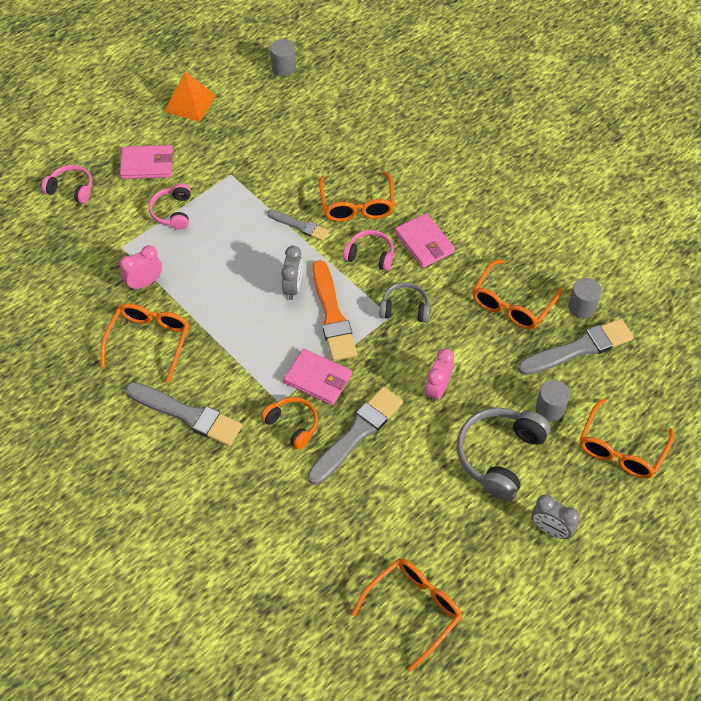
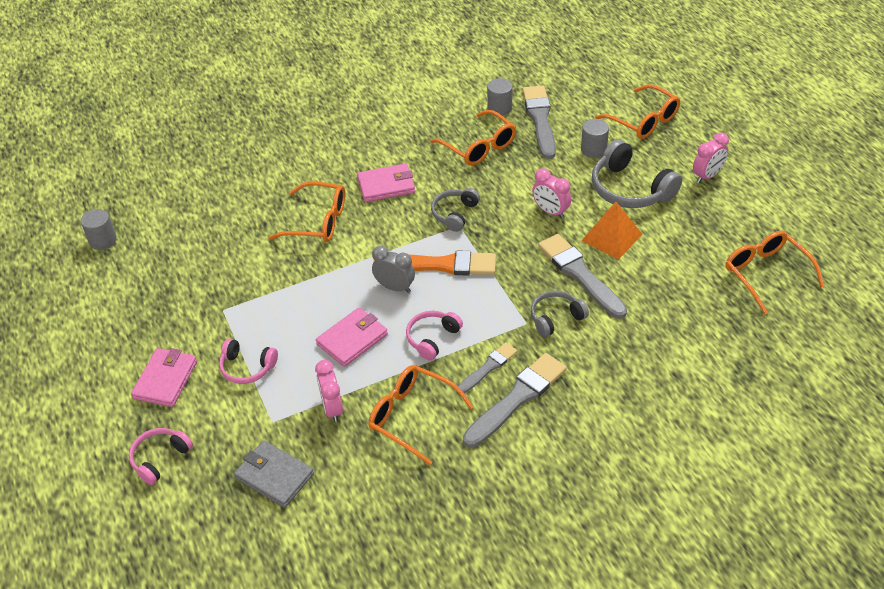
camera: 70 degrees left, 10 degrees down
(70, 266) = (274, 476): none -> grey wallet
(190, 103) = (99, 326): orange pyramid -> orange pyramid (612, 237)
(293, 425) = (555, 318): orange headphones -> grey headphones
(300, 226) = (321, 267): grey brush -> grey brush (488, 367)
(318, 379) = (510, 289): pink wallet -> pink wallet (352, 339)
(370, 255) = (382, 224): pink headphones -> pink headphones (432, 338)
(550, 529) = (707, 176): grey clock -> pink clock

